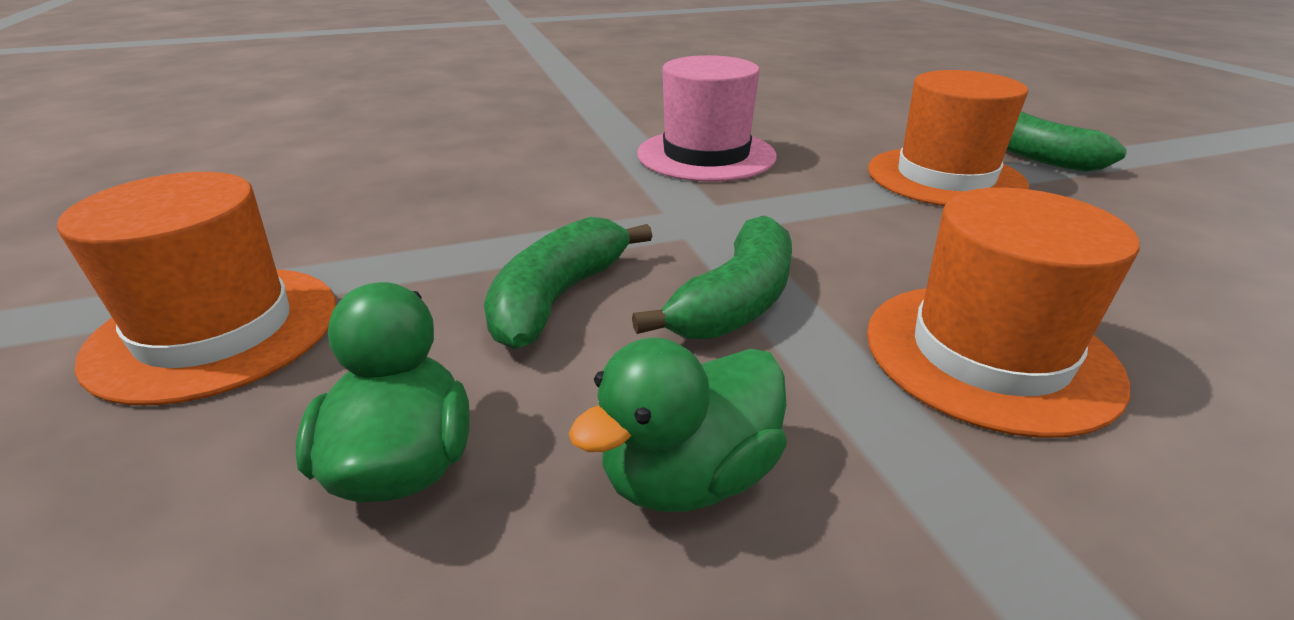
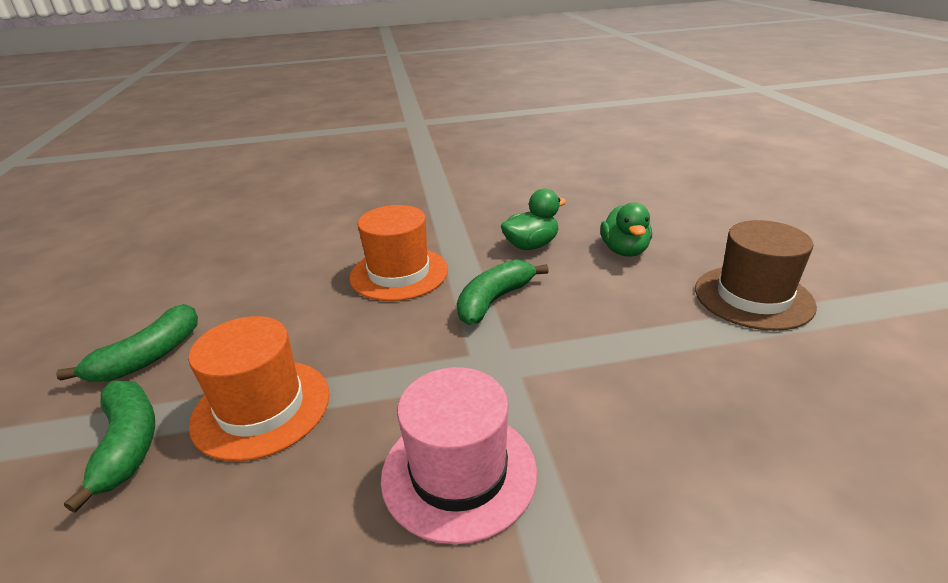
camera: 170 degrees left, 0 degrees up
(216, 330) = (753, 297): orange hat -> brown hat
(558, 298) = (586, 307): green banana -> green banana (149, 357)

